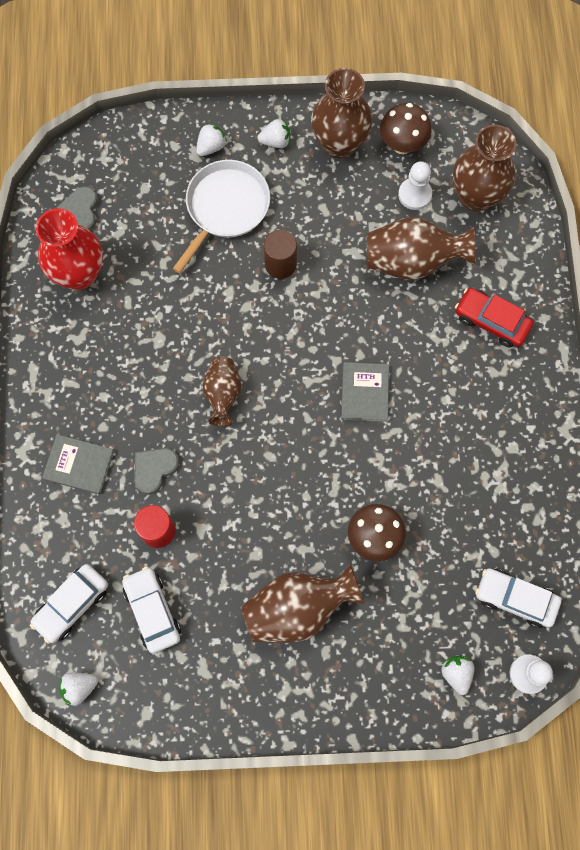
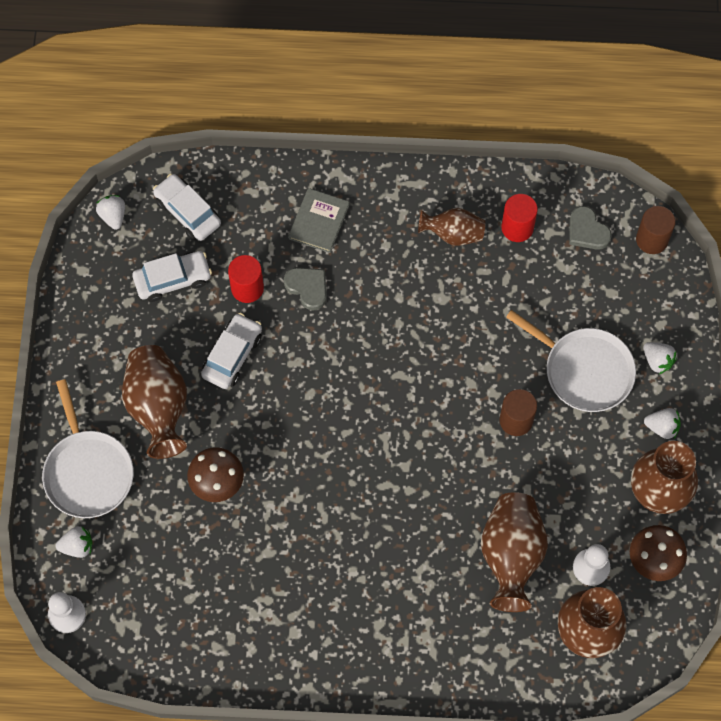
camera: 95 degrees right, 5 degrees down
(79, 274) = (517, 228): red vase -> red cylinder
(81, 211) = (587, 231): grey heart -> grey heart turned 135 degrees counterclockwise
(88, 155) = (652, 239): none -> brown cylinder
(222, 394) = (378, 354): brown vase -> brown vase (453, 234)
(276, 141) = (662, 427): white strawberry -> white strawberry turned 75 degrees counterclockwise
(364, 393) = (367, 491): grey book -> none
(375, 674) = (88, 472): none -> white pan
(491, 321) = (436, 630): red car -> none
(515, 599) = (140, 612): white car -> white car (232, 355)

